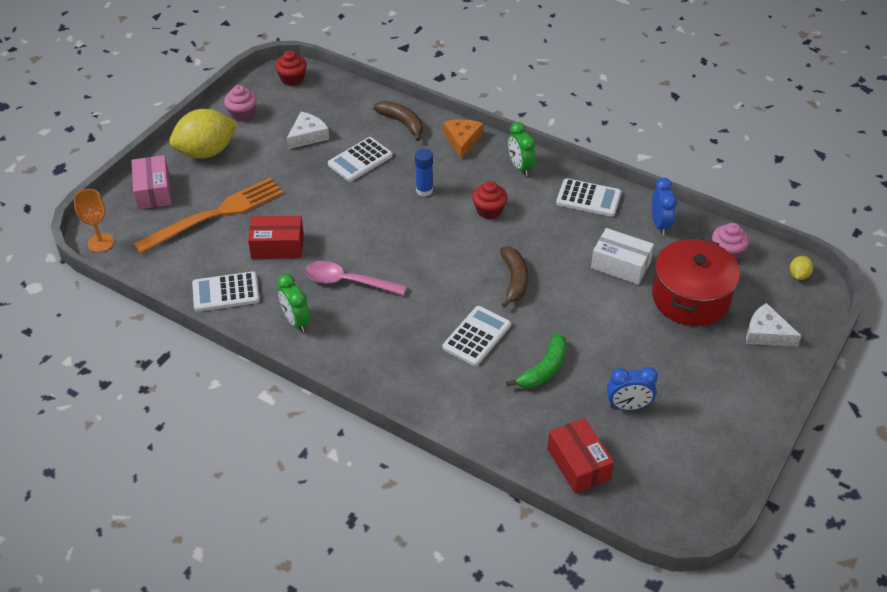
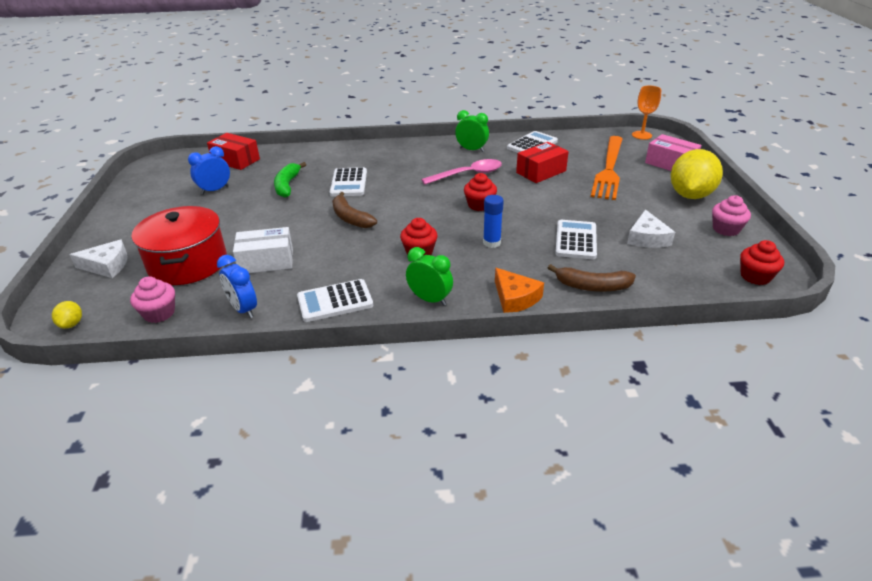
camera: 145 degrees right, 10 degrees down
(386, 234) = (479, 205): none -> red cupcake

